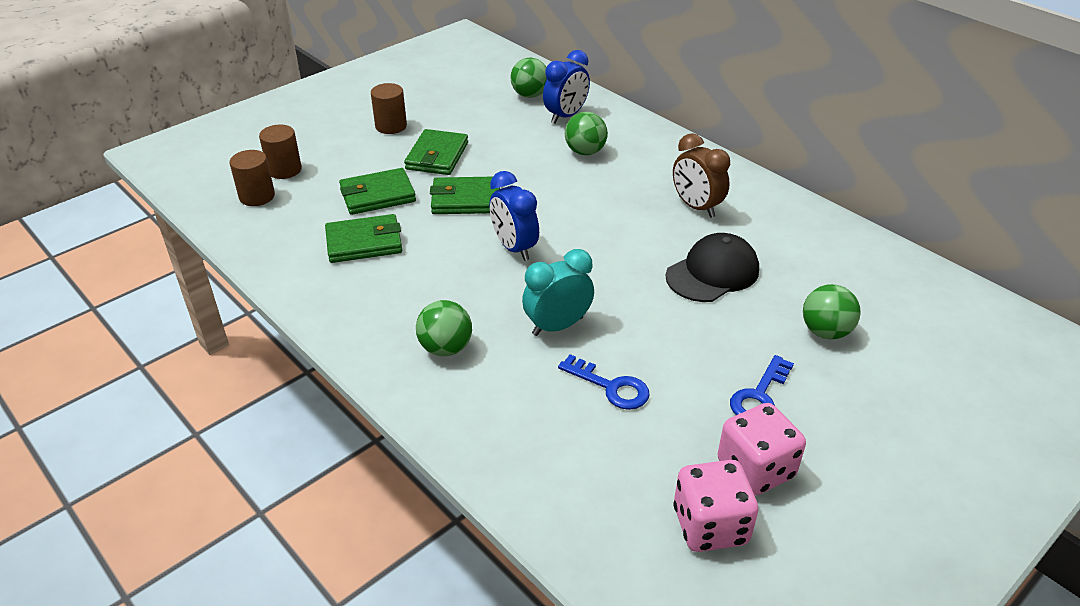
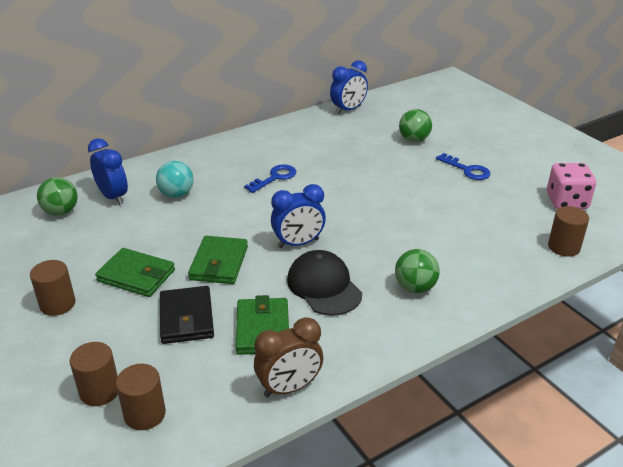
camera: 80 degrees left, 5 degrees down
(377, 195) = (186, 318): green wallet -> black wallet
(557, 326) = (396, 233): turquoise clock -> none
(570, 510) = (563, 247): none -> brown cylinder
(585, 152) = (176, 194): green ball -> turquoise ball
(611, 387) = (459, 219): blue key -> blue key (275, 178)
(696, 207) = (275, 159): brown clock -> brown clock (289, 388)
(712, 273) = (351, 165): black cap -> black cap (324, 286)
(755, 469) = (524, 181): pink dice -> none
(881, 255) = (348, 110): none -> blue clock

